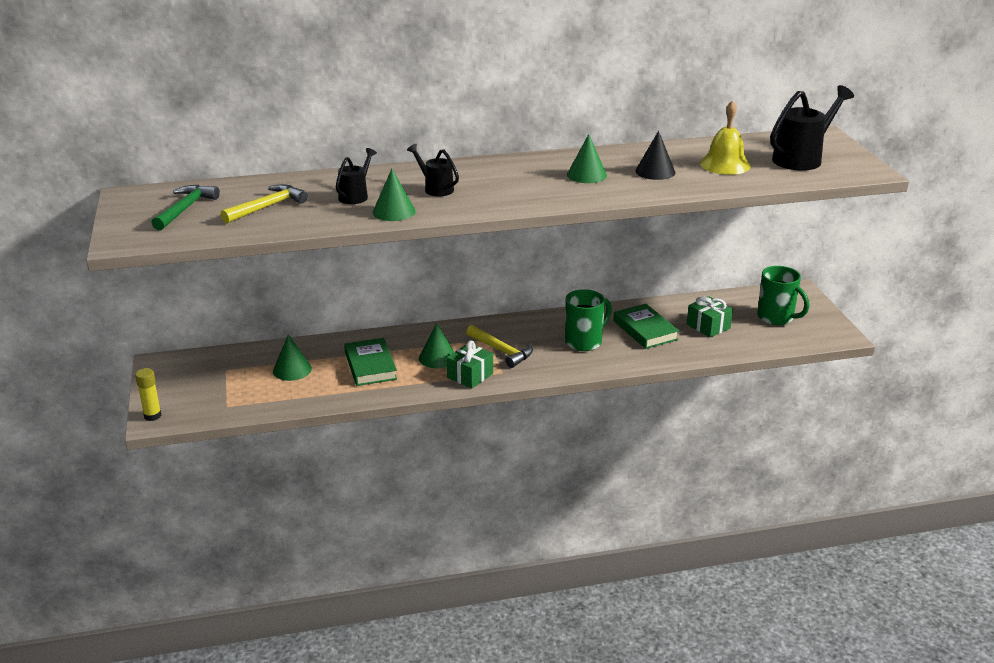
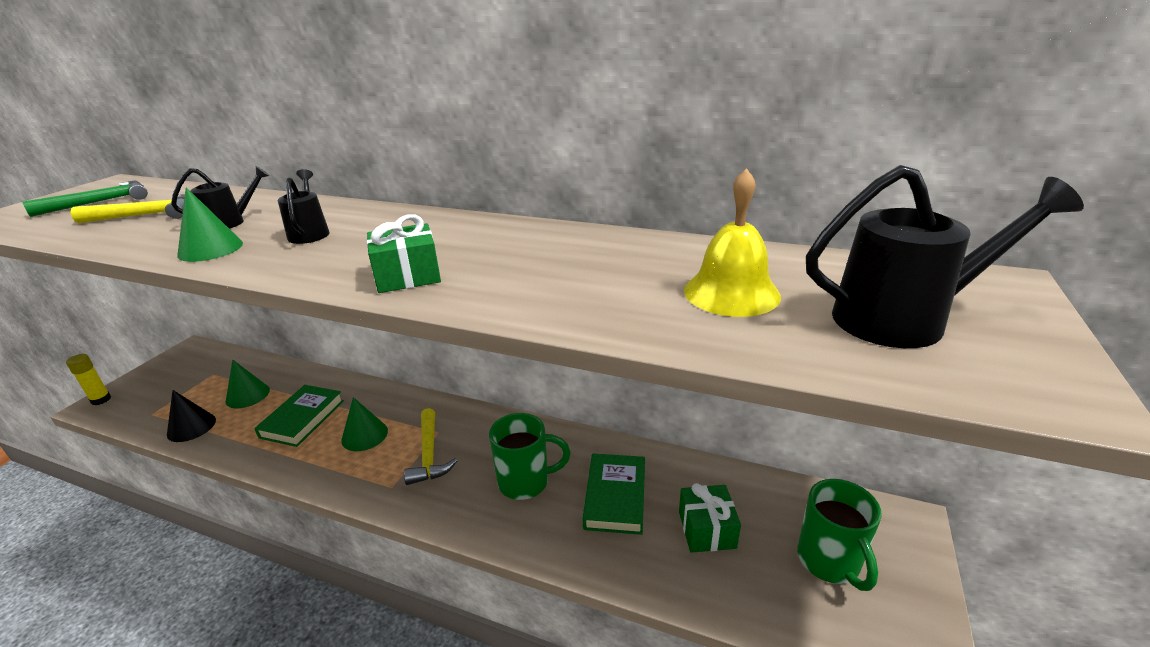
camera: 35 degrees right, 0 degrees up
(470, 375) = (358, 475): green gift -> green gift (407, 276)
(586, 175) = (498, 258): green cone -> none
(655, 171) = (598, 276): black cone -> black cone (191, 427)

